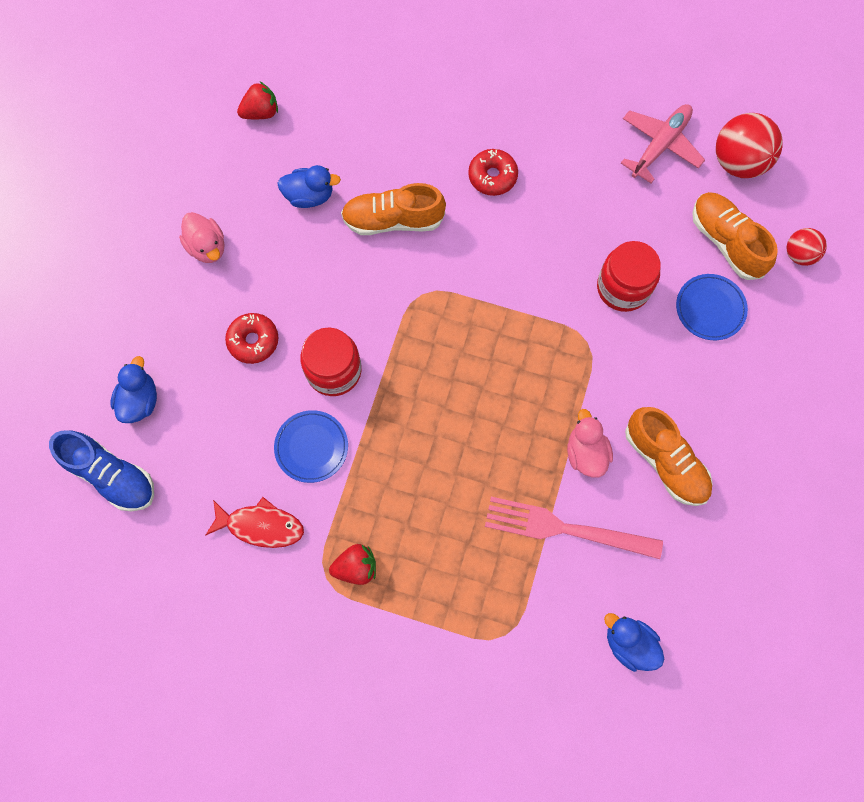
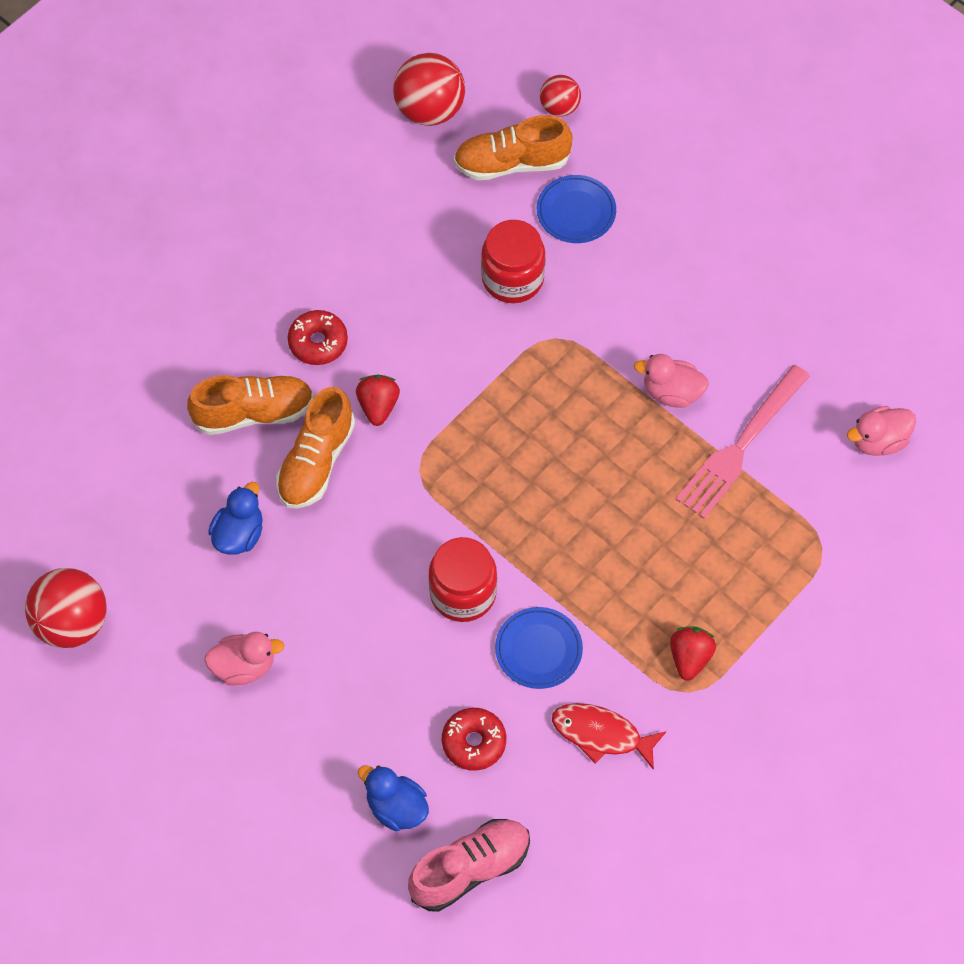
camera: 65 degrees left, 10 degrees down
(111, 475) = (470, 869): blue shoe -> pink shoe
(192, 122) = (72, 623): none -> red ball
(253, 341) = (385, 661): red donut -> red donut (474, 742)
(261, 112) = (102, 544): red strawberry -> red strawberry (378, 406)
(261, 526) = (601, 734): red fish -> red fish turned 105 degrees counterclockwise
(629, 643) = (878, 441): blue duck -> pink duck
(660, 145) = (371, 170): pink plane -> none
(665, 462) = (715, 326): orange shoe -> orange shoe (253, 413)

